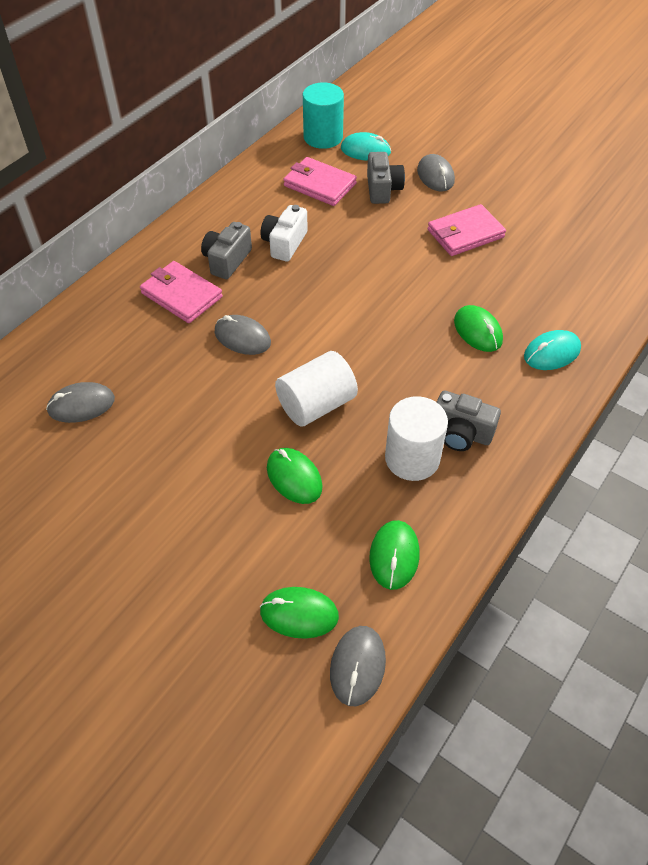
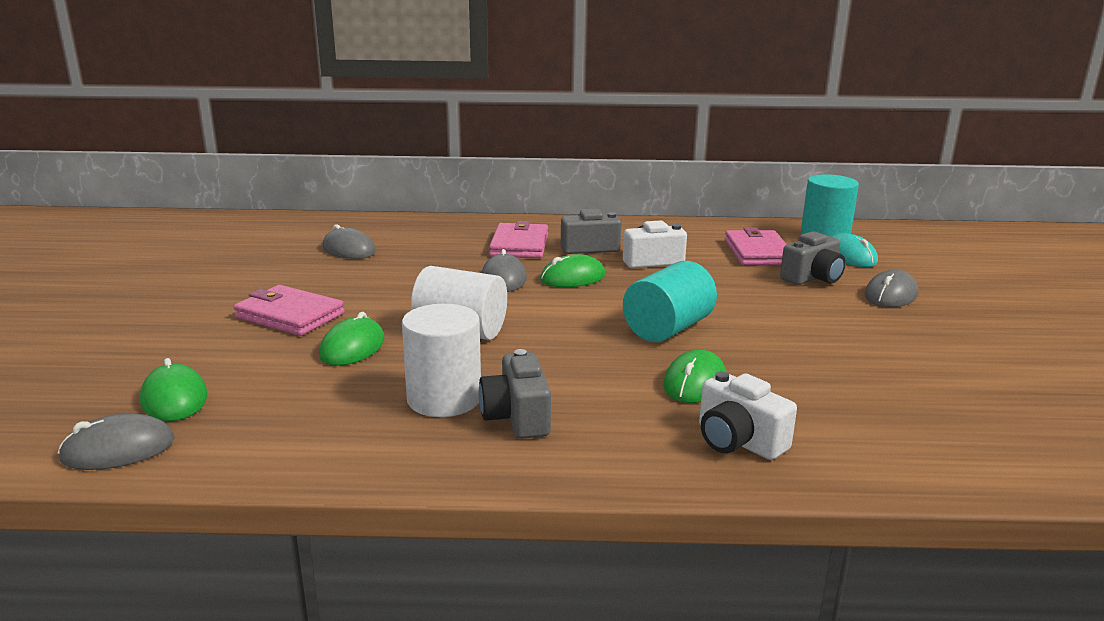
camera: 55 degrees right, 30 degrees down
(394, 556) = (290, 428): green mouse -> green mouse (572, 278)
(399, 300) = (667, 329): none -> turquoise cylinder
(465, 233) = (836, 333): pink wallet -> pink wallet (290, 315)
(551, 353) = (738, 441): turquoise mouse -> white camera

